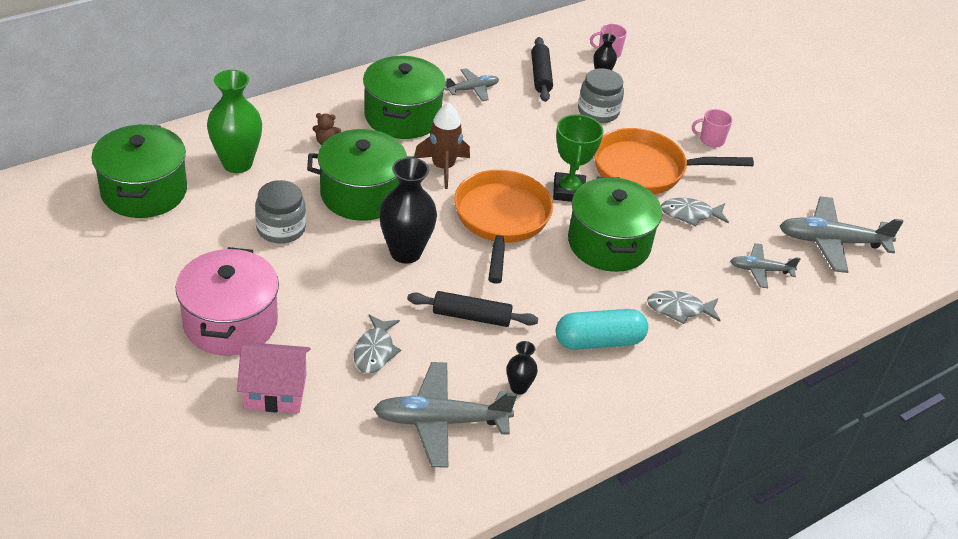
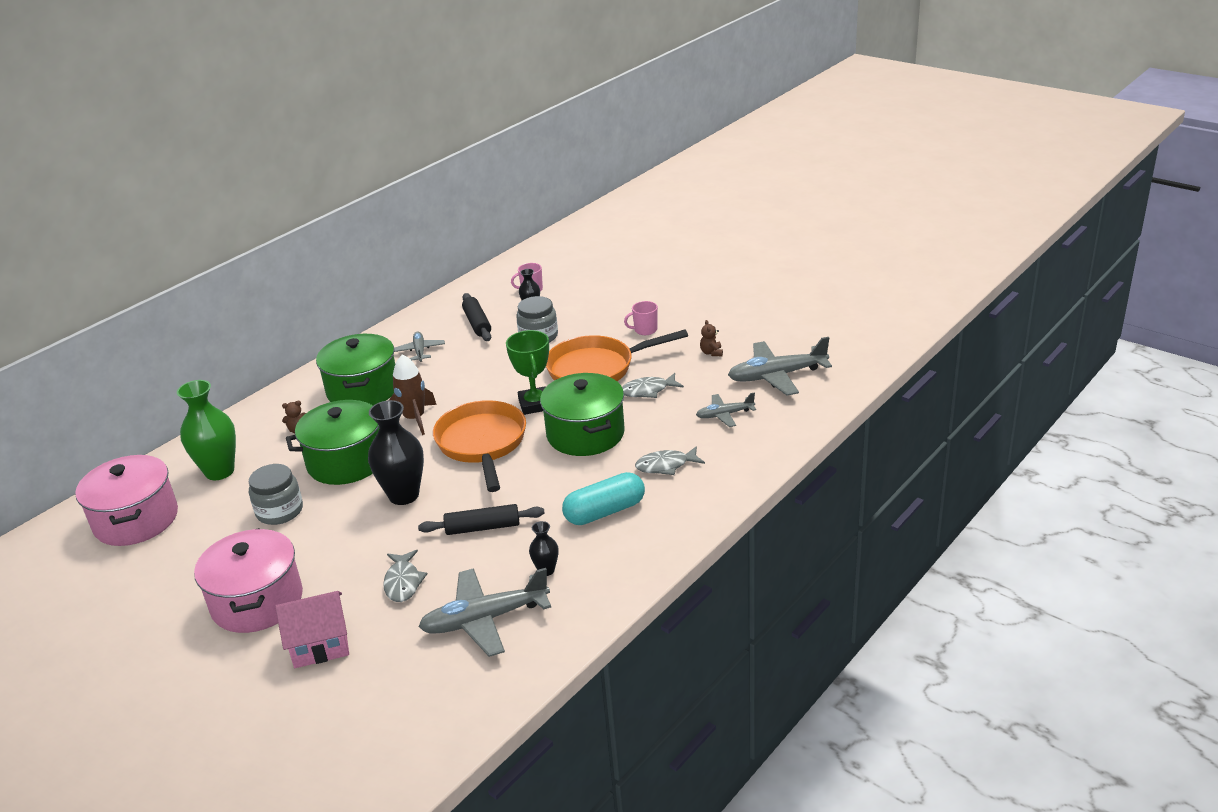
camera: 10 degrees left, 10 degrees down
(144, 191) = (136, 520): green pot -> pink pot
(472, 89) = (420, 351): grey plane -> grey plane turned 60 degrees counterclockwise
(772, 191) = (711, 353): none -> brown teddy bear

